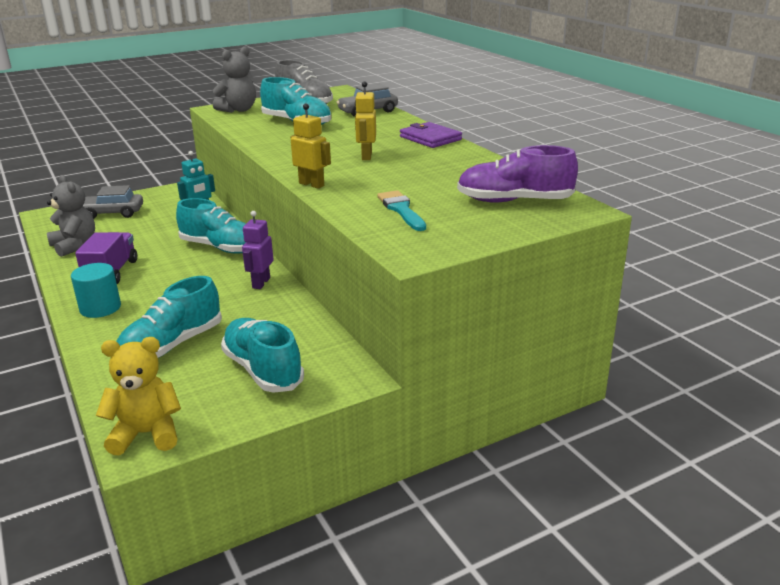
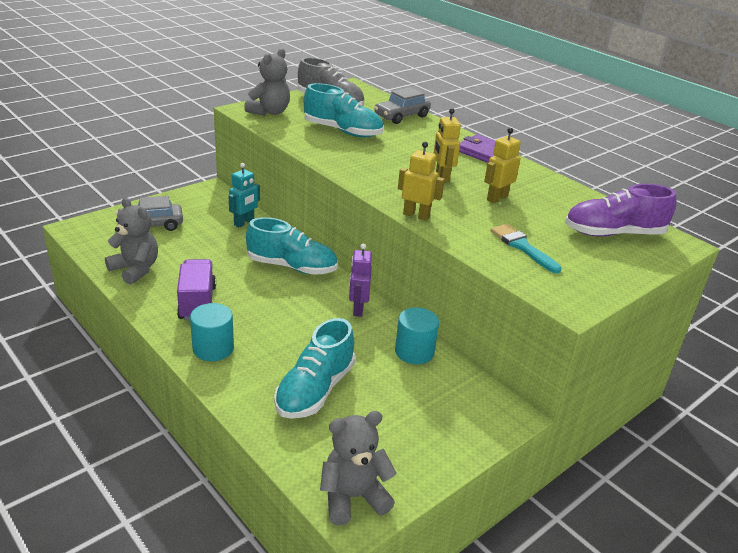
camera: 15 degrees left, 5 degrees up
(146, 434) = (353, 497): yellow teddy bear -> grey teddy bear
(263, 370) = (420, 413): turquoise shoe -> none
(293, 320) = (414, 352): none -> turquoise cylinder
(409, 172) = (497, 198): none -> yellow robot

